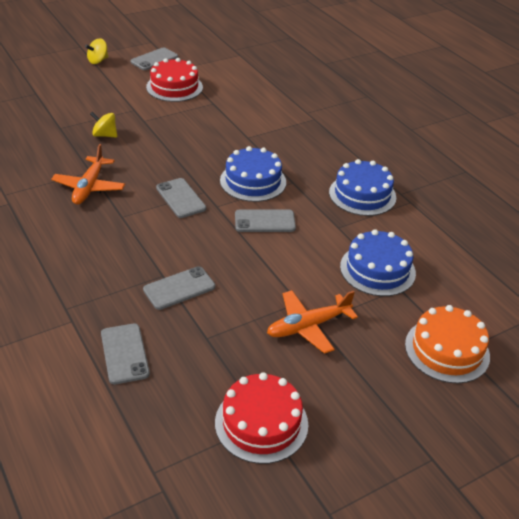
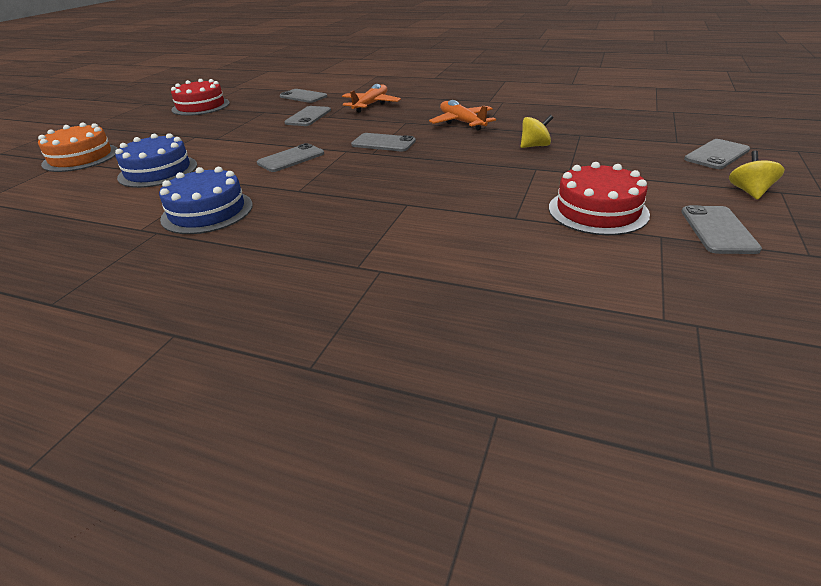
camera: 145 degrees right, 5 degrees down
(48, 78) = (717, 155): none -> grey phone
(253, 181) = (340, 175): blue cake -> none
(308, 326) = (199, 133): orange plane -> orange plane (371, 104)

